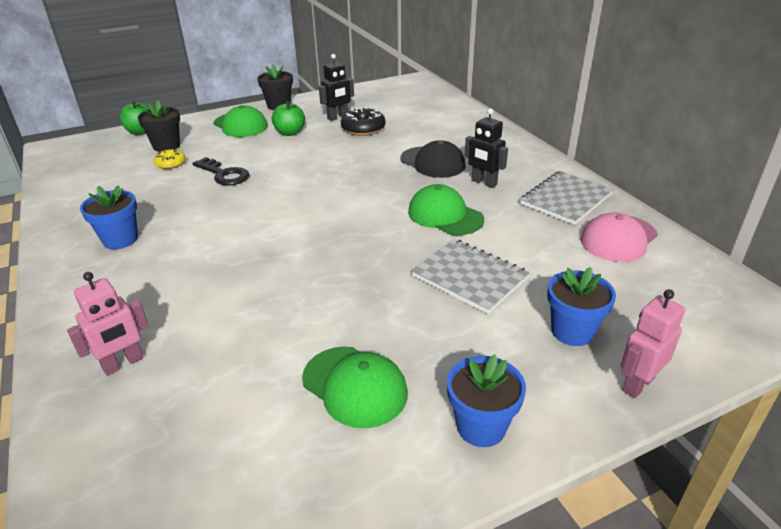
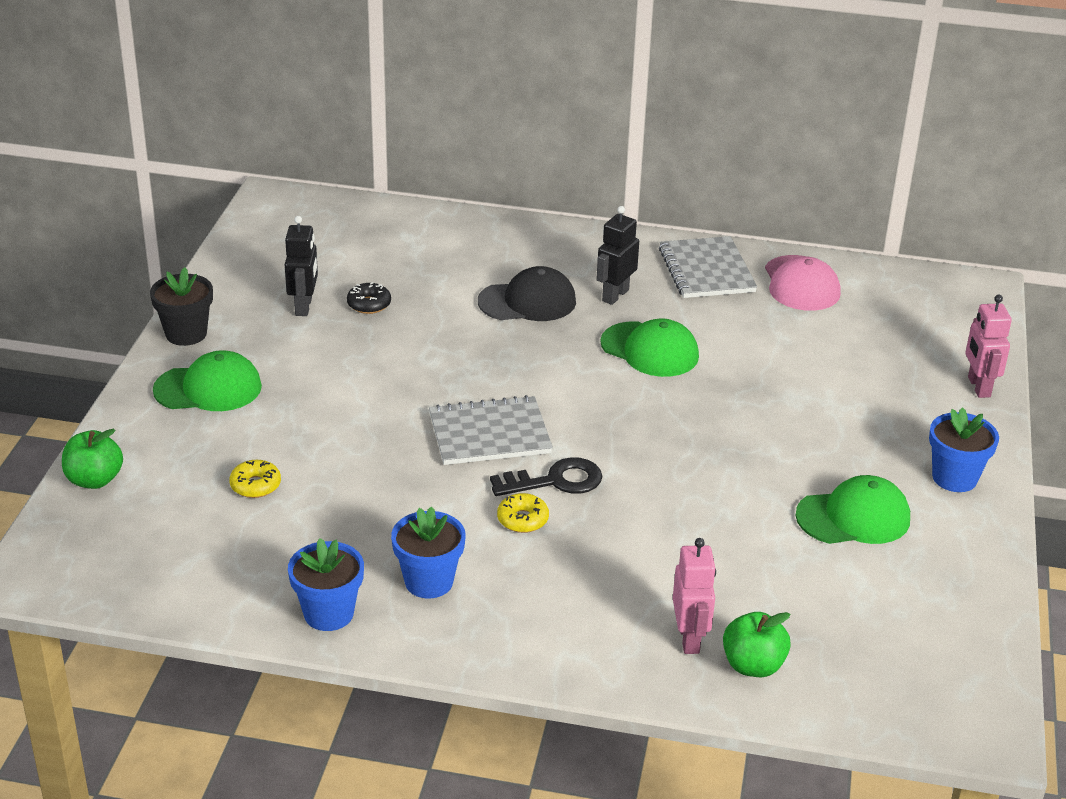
camera: 55 degrees left, 0 degrees up
(166, 146) = (187, 472): black flower pot -> none
(210, 244) = (522, 519): none -> yellow donut
(224, 174) = (353, 453): black key -> black key (556, 481)
(290, 133) = (297, 360): green apple -> green apple (753, 665)
(363, 129) = (369, 304): black donut -> black donut, size x0.62
(445, 215) = (650, 350): green cap -> green cap turned 135 degrees counterclockwise
(469, 277) = (770, 389): grey notebook -> grey notebook (489, 434)
(483, 183) = (615, 295): black robot -> black robot turned 135 degrees clockwise
(572, 331) = (895, 380): blue flower pot -> blue flower pot (328, 613)

